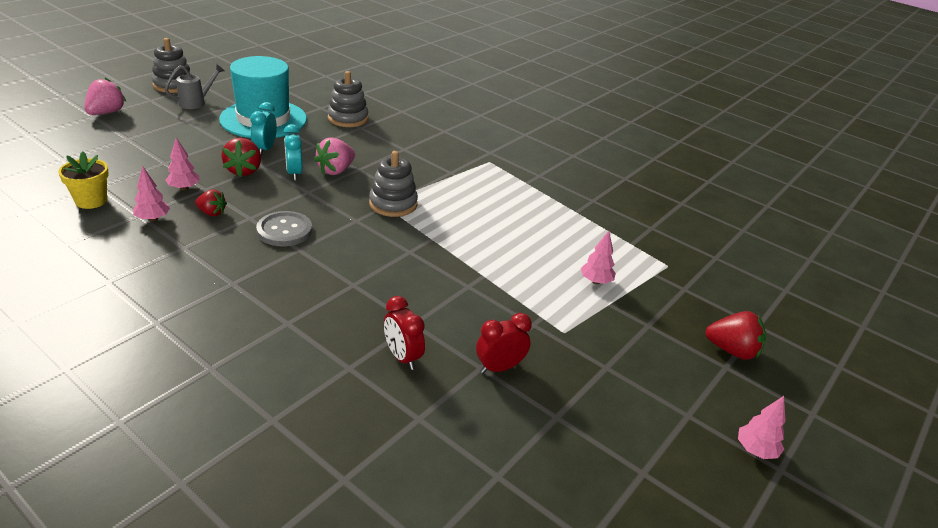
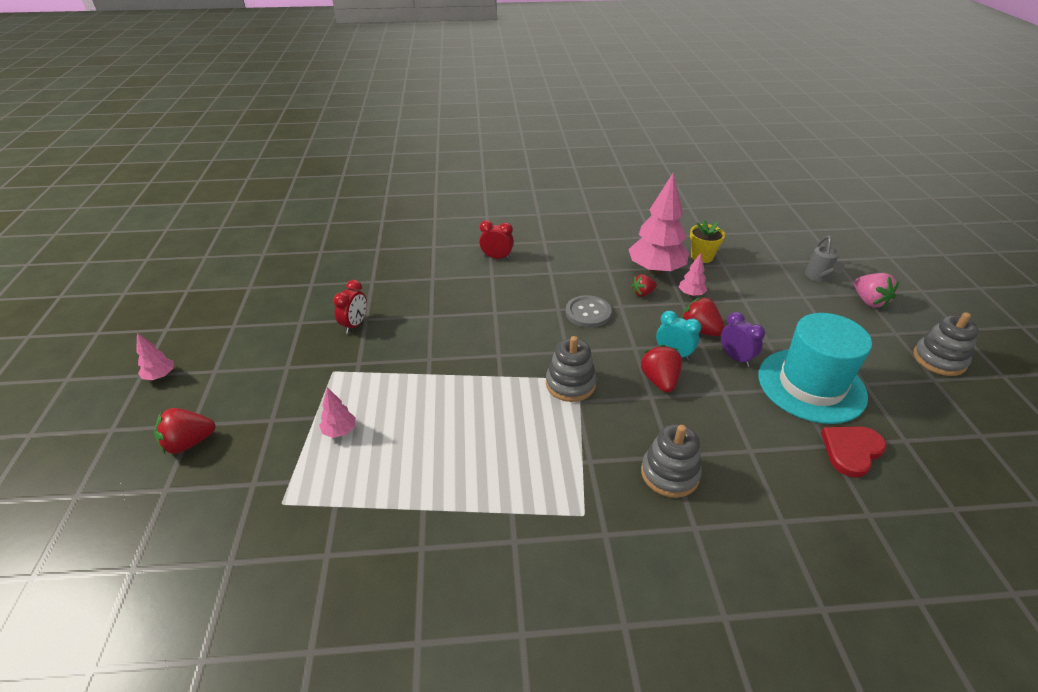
camera: 140 degrees right, 5 degrees up
(153, 219) = (656, 270): pink tree -> pink tree, size x2.23
(196, 102) = (878, 358): grey watering can -> grey watering can (819, 277)
(265, 149) = (735, 358): turquoise clock -> purple clock
(316, 101) = (851, 451): none -> red heart
(336, 170) = (659, 381): pink strawberry -> red strawberry
(348, 118) = (782, 452): grey stacking toy -> grey stacking toy (669, 474)
(402, 357) = (413, 297): red clock -> red clock (497, 257)

